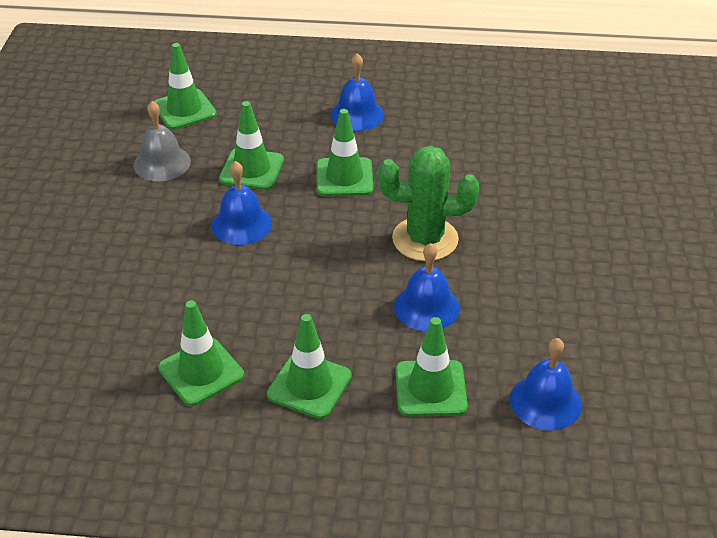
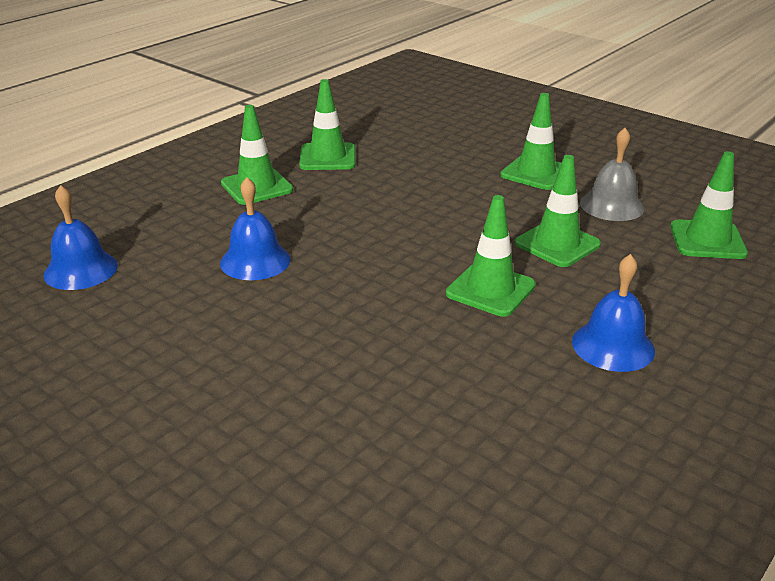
camera: 125 degrees right, 10 degrees down
(241, 224) = (475, 215): blue bell -> none
(425, 239) = (338, 297): green cactus -> none
(430, 388) = (177, 228): green traffic cone -> green traffic cone (536, 173)

